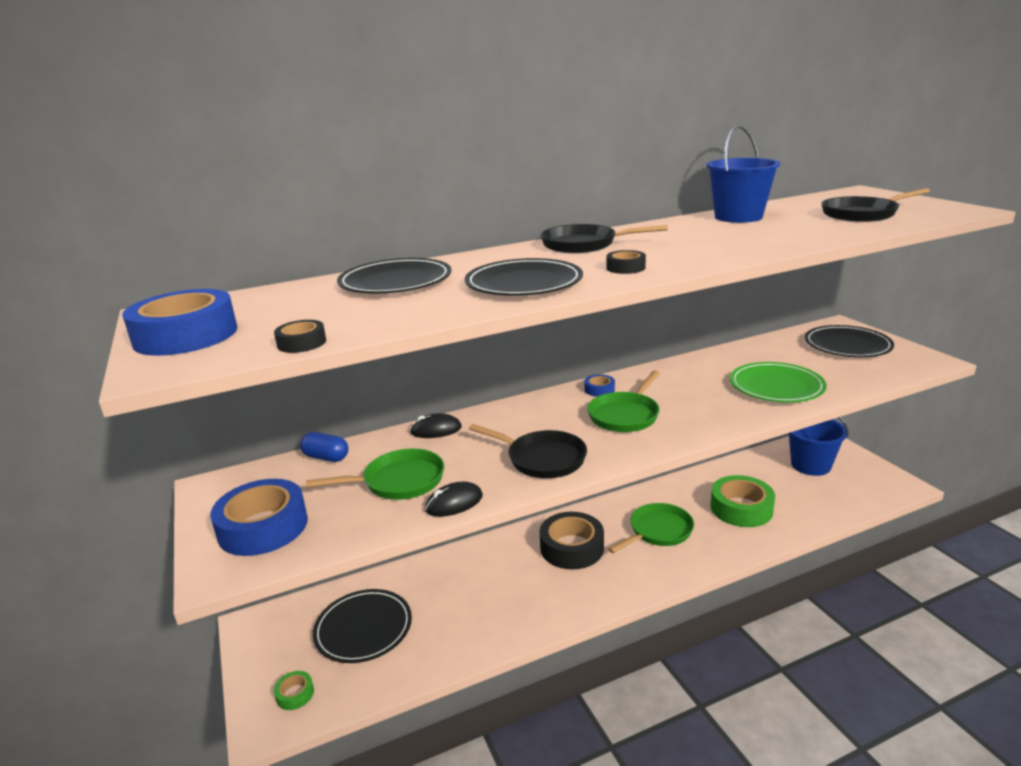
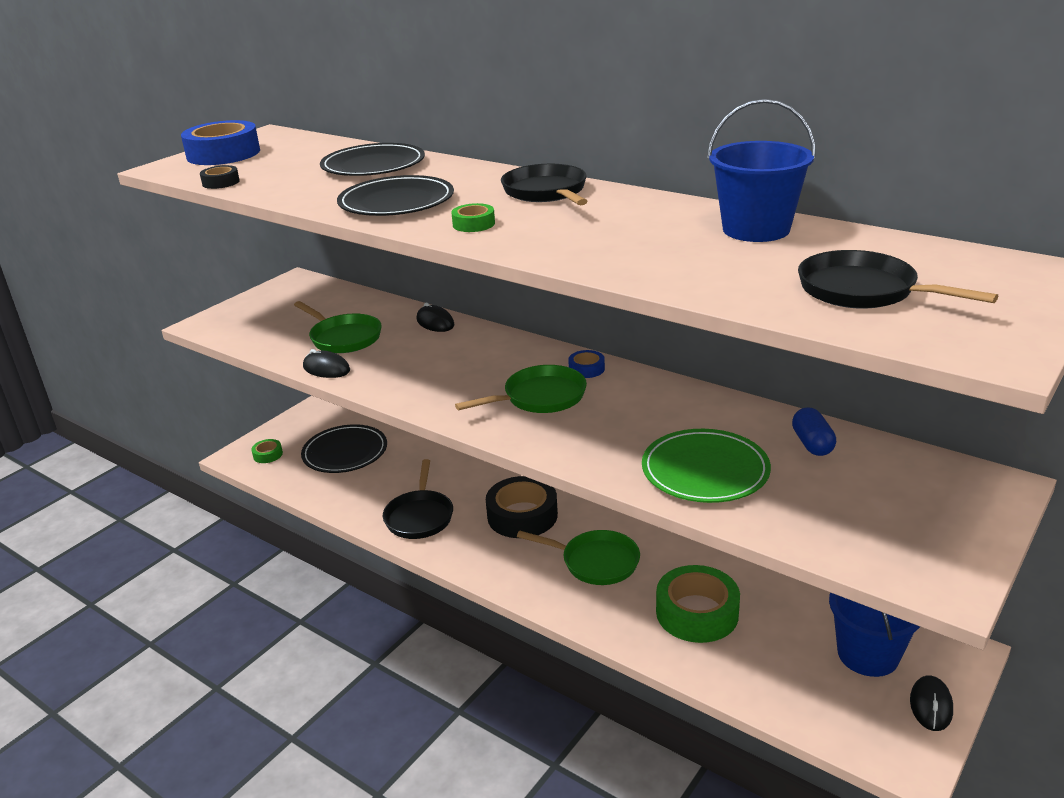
camera: 60 degrees right, 5 degrees up
(263, 527) = (257, 316): blue tape -> none
(326, 457) = (359, 299): blue capsule -> blue capsule (812, 444)
(542, 459) = (420, 382): black pan -> black pan (420, 516)
(625, 268) = (473, 224): black tape -> green tape
(625, 415) = (540, 397): green pan -> green pan turned 150 degrees clockwise
(847, 345) = (918, 503): black plate -> none
(860, 463) = (931, 705): none -> black mouse

